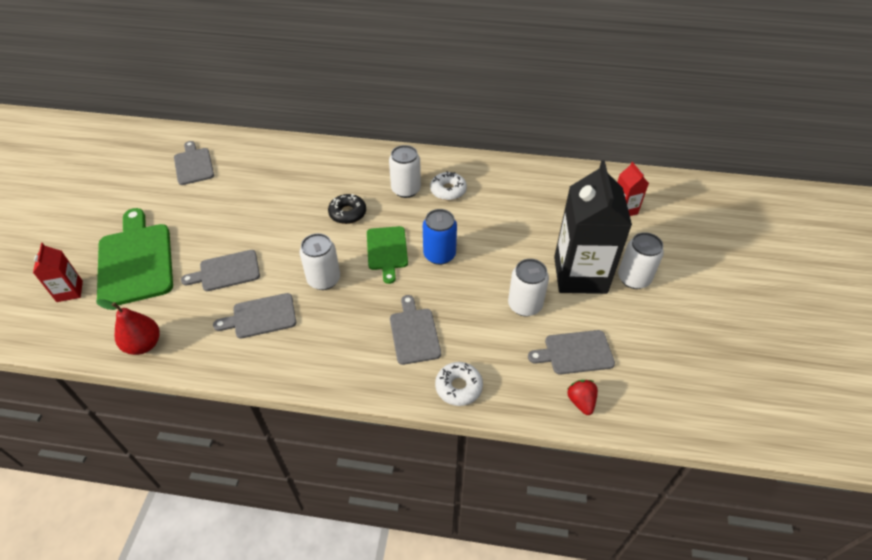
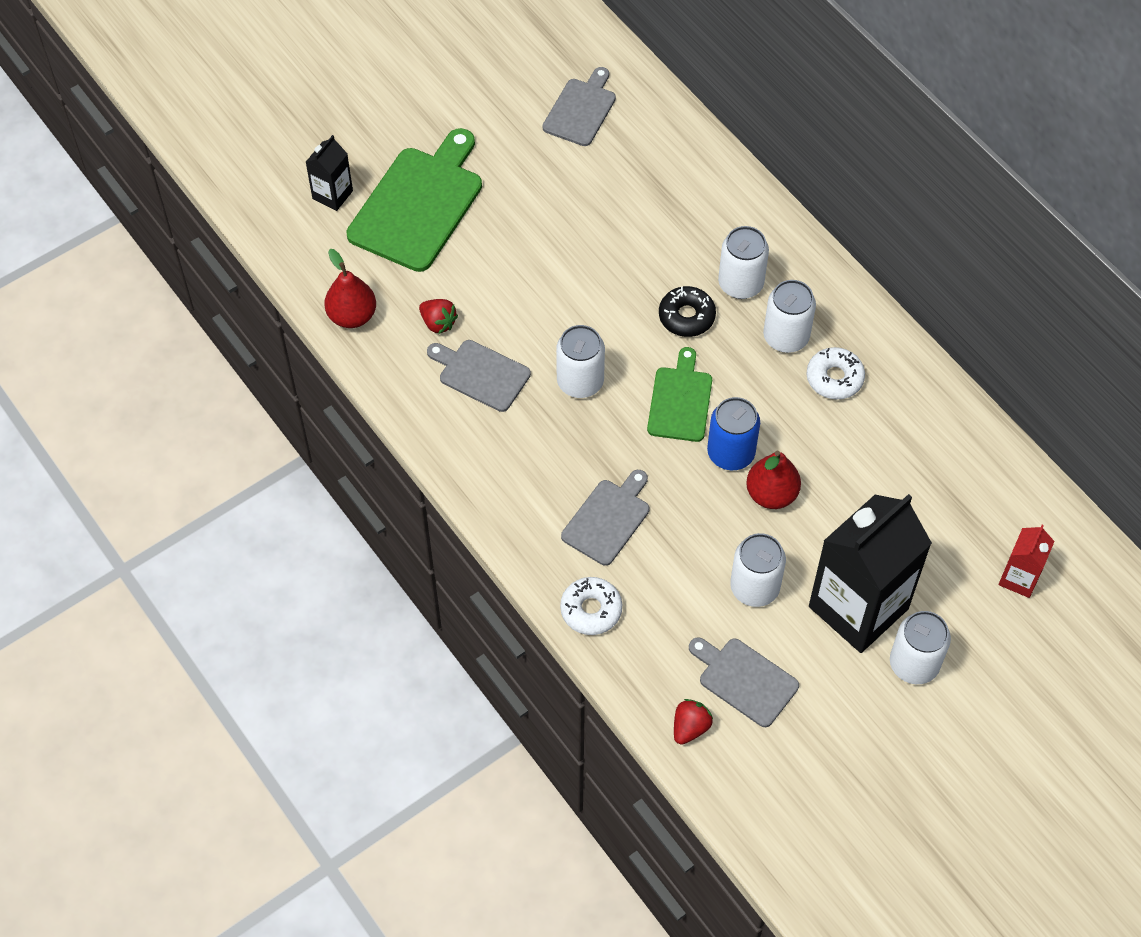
camera: 45 degrees right, 10 degrees up
(69, 291) = (332, 195): red carton -> black carton
(207, 309) = (438, 323): none -> red strawberry
(226, 271) = (494, 291): grey cutting board -> none
(358, 183) = (740, 284): none -> white can
(387, 250) = (680, 401): green cutting board -> green cutting board turned 150 degrees clockwise
(480, 258) = (771, 494): none -> red pear

